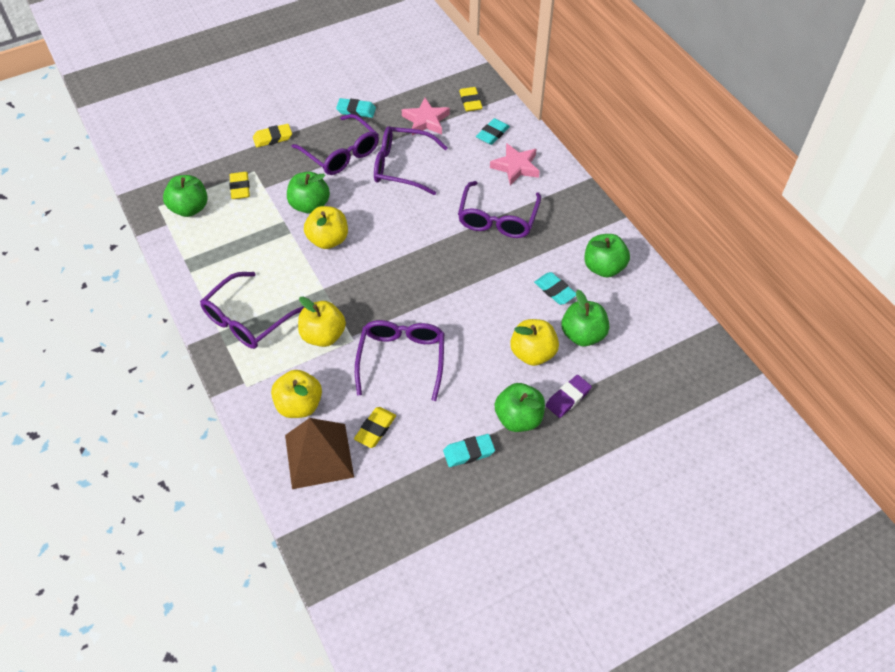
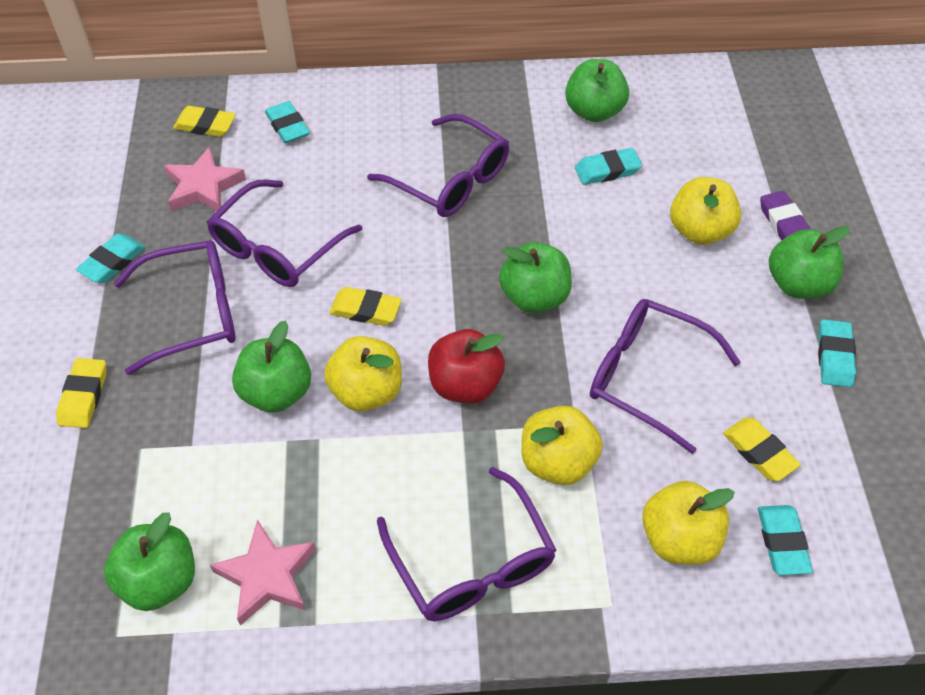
camera: 65 degrees left, 0 degrees up
(240, 188) = (166, 482): yellow eraser -> yellow eraser (365, 310)
(319, 455) = (782, 542): brown pyramid -> turquoise eraser
(353, 278) = (465, 384): none -> red apple
(516, 167) = (367, 126): pink star -> pink star (267, 576)
(583, 335) = (691, 172): green apple -> green apple (534, 297)

